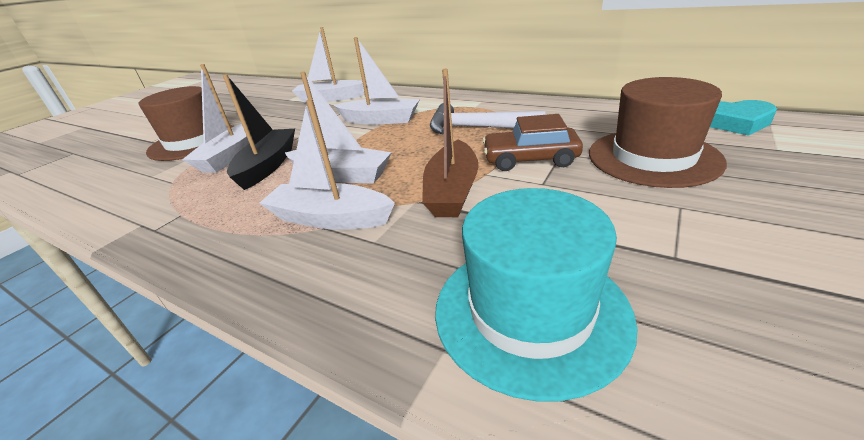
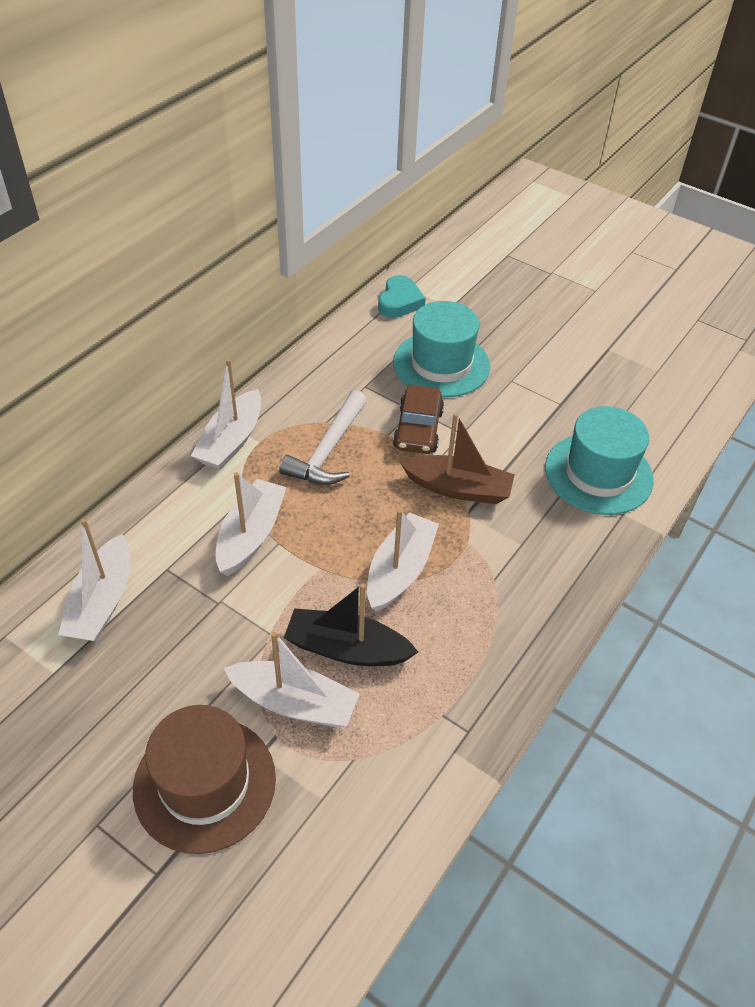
camera: 90 degrees left, 15 degrees up
(330, 218) = (482, 575): white boat -> white boat (231, 441)
(653, 157) = (441, 364): brown hat -> turquoise hat

